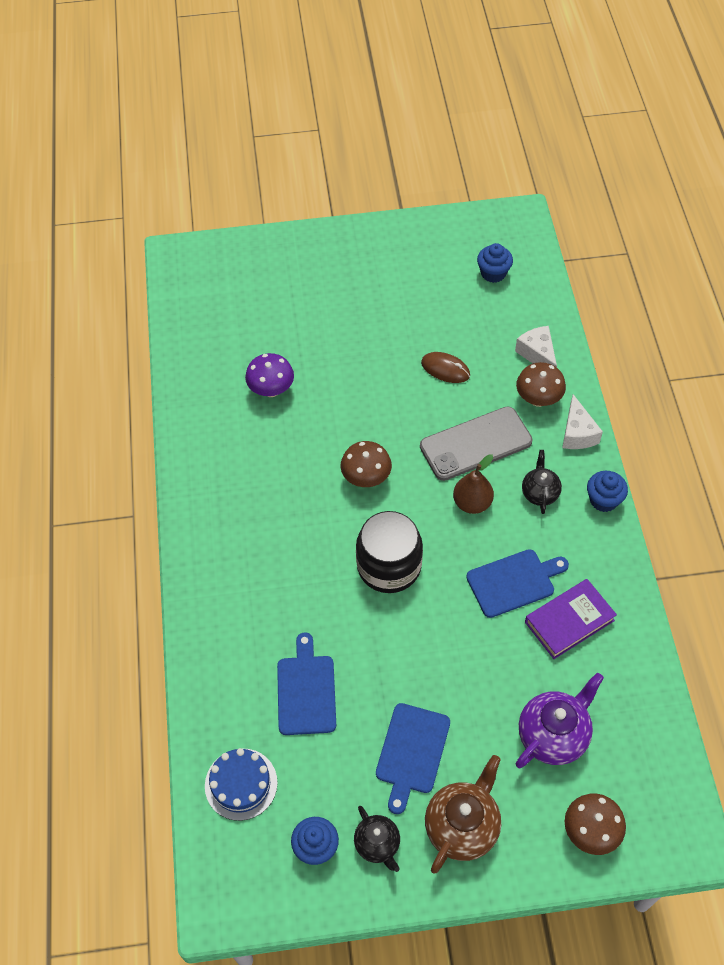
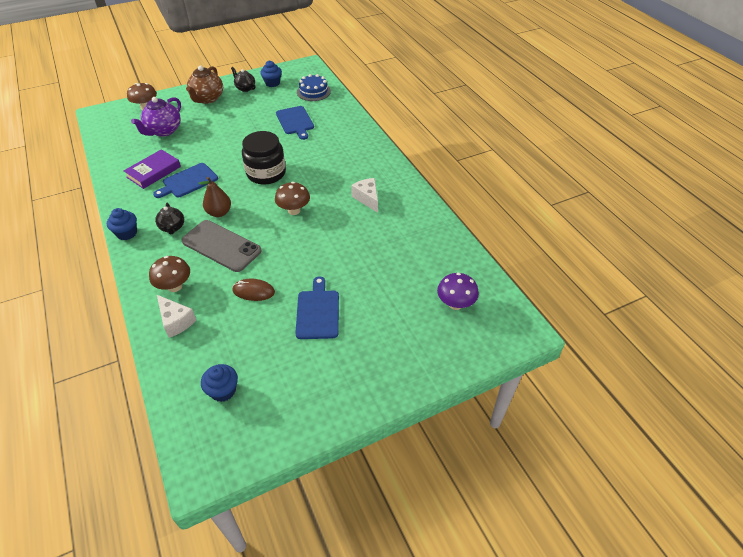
camera: 160 degrees right, 10 degrees down
(271, 390) = (382, 246): purple mushroom -> purple mushroom (455, 304)
(412, 752) = (235, 113): blue cutting board -> blue cutting board (317, 312)
(475, 444) = (221, 246): grey phone -> grey phone turned 75 degrees clockwise
(577, 433) = (143, 269): white cheese -> white cheese (367, 198)

